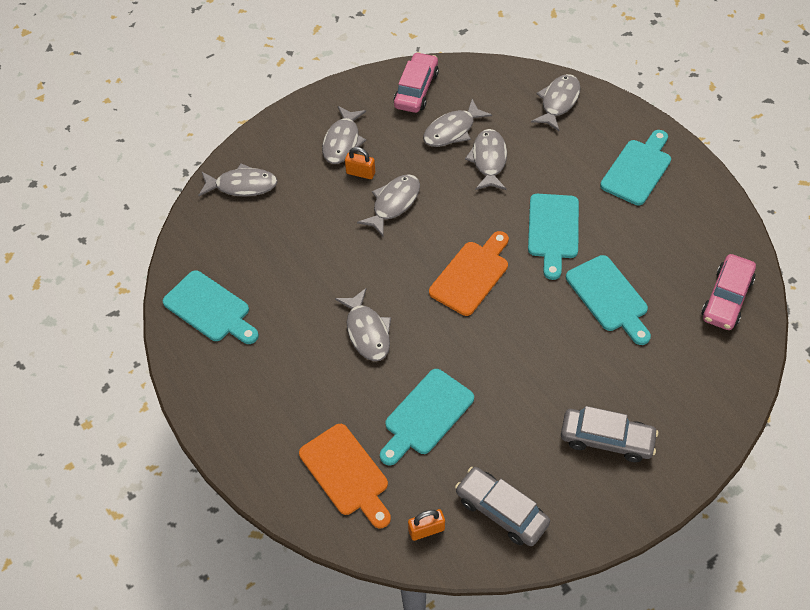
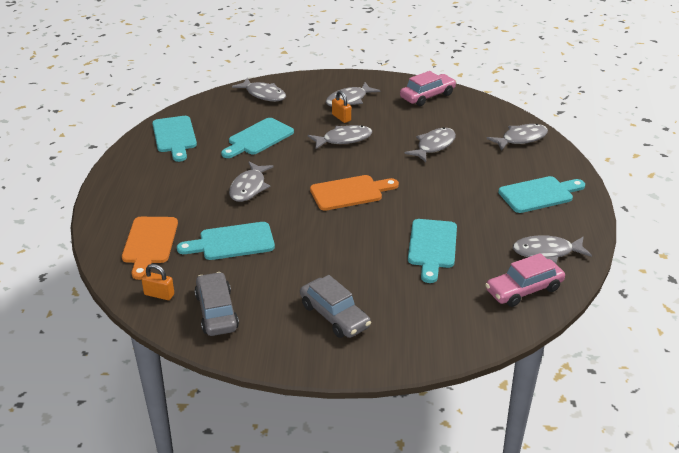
camera: 35 degrees right, 20 degrees down
(452, 130) = (427, 123): grey fish -> grey fish (546, 252)
(553, 230) = (435, 197): turquoise cutting board -> turquoise cutting board (258, 138)

